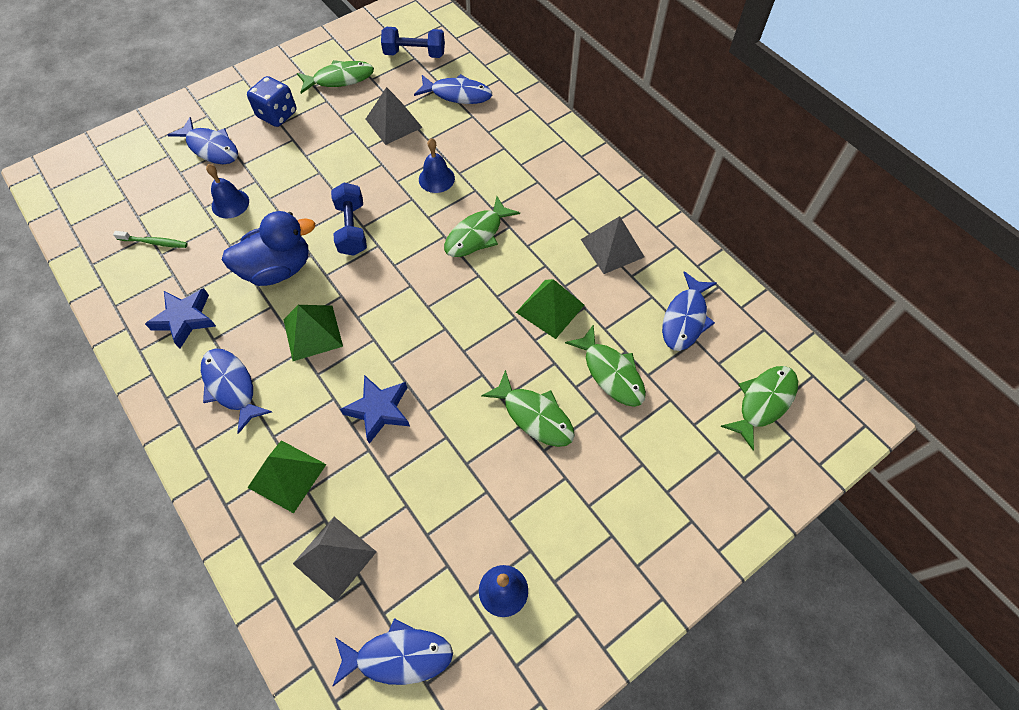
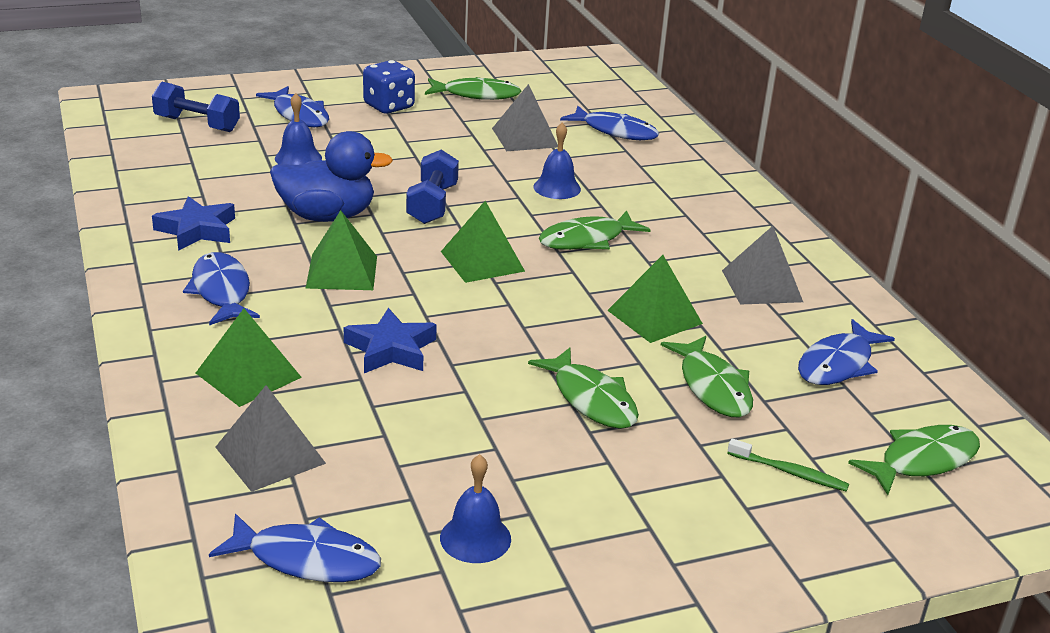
camera: 15 degrees right, 30 degrees down
(154, 242) = (195, 168): green toothbrush -> green toothbrush (789, 472)
(410, 285) = (482, 261): none -> green pyramid
(415, 54) = (577, 93): blue dumbbell -> blue dumbbell (197, 124)

